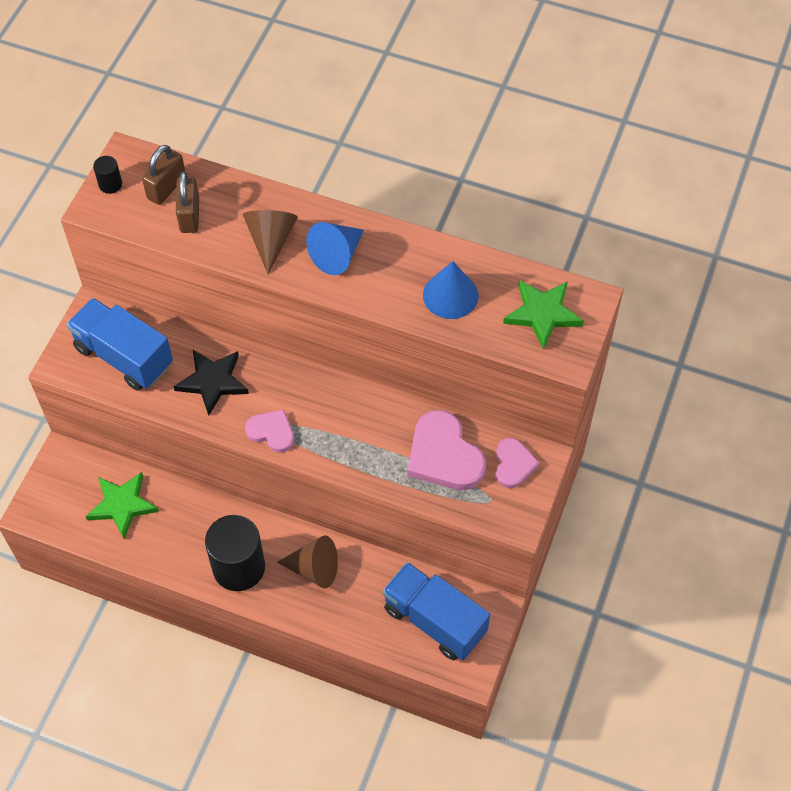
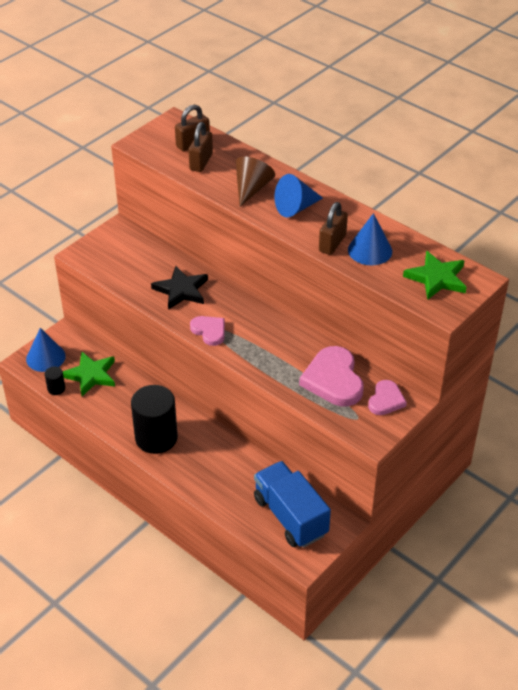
camera: 20 degrees right, 15 degrees down
(54, 497) = (45, 357): none -> blue cone
(110, 184) = (155, 133): black cylinder -> black cylinder (56, 388)
(124, 356) = (126, 260): blue truck -> none
(314, 569) = (212, 455): brown cone -> none
(402, 297) = (332, 243): none -> brown padlock

